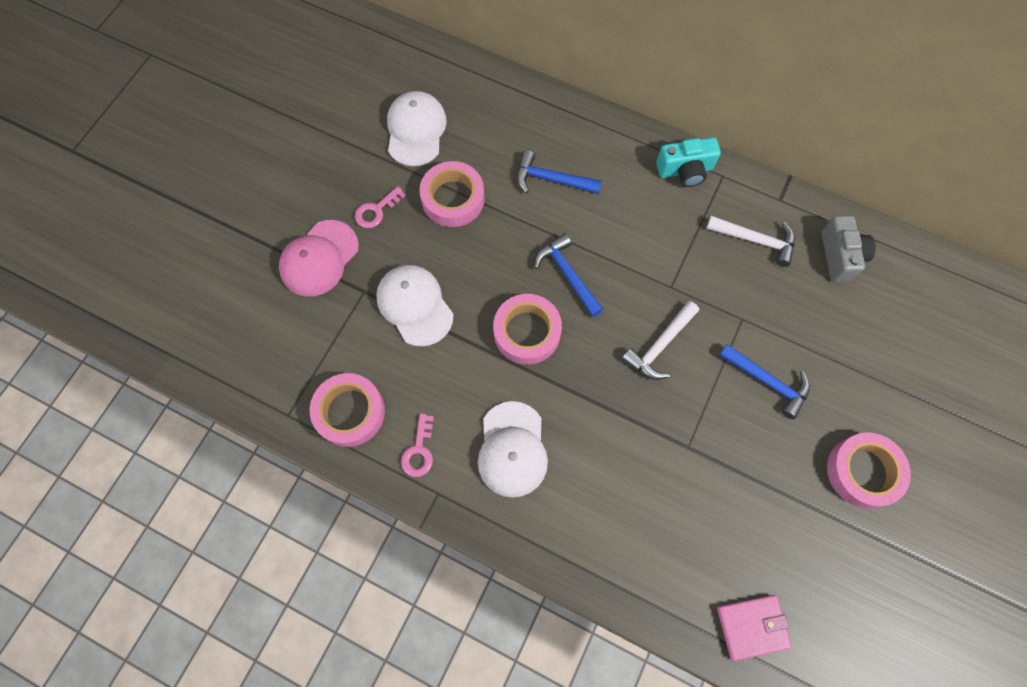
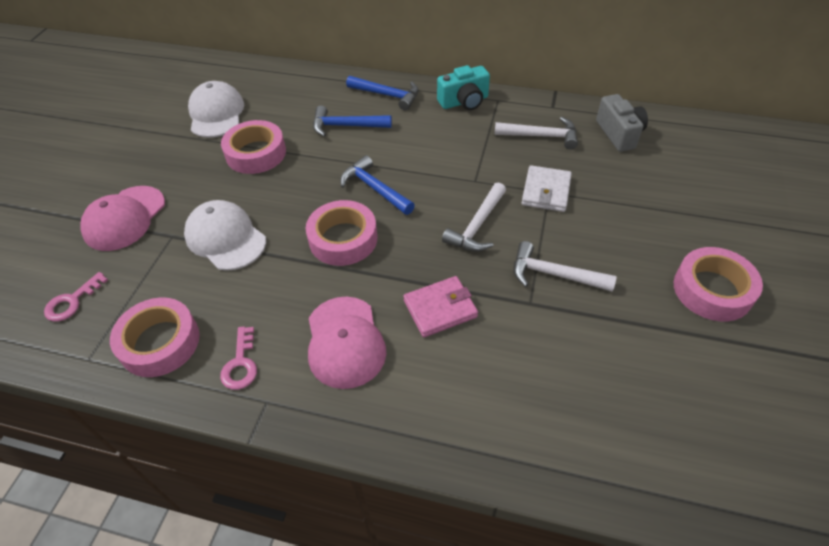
camera: 10 degrees left, 20 degrees down
(376, 211) = (182, 174): pink key -> pink key (72, 301)
(512, 449) = (345, 342): white cap -> pink cap
(718, 420) = (553, 274): none -> white hammer
(739, 317) = (546, 191): none -> white wallet
(752, 627) = (659, 464): pink wallet -> pink wallet (440, 309)
(767, 382) = (590, 235): blue hammer -> blue hammer (387, 95)

